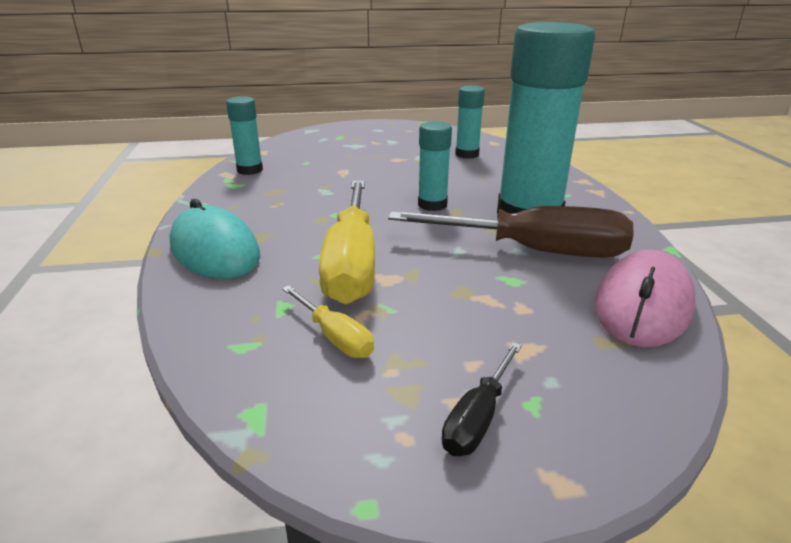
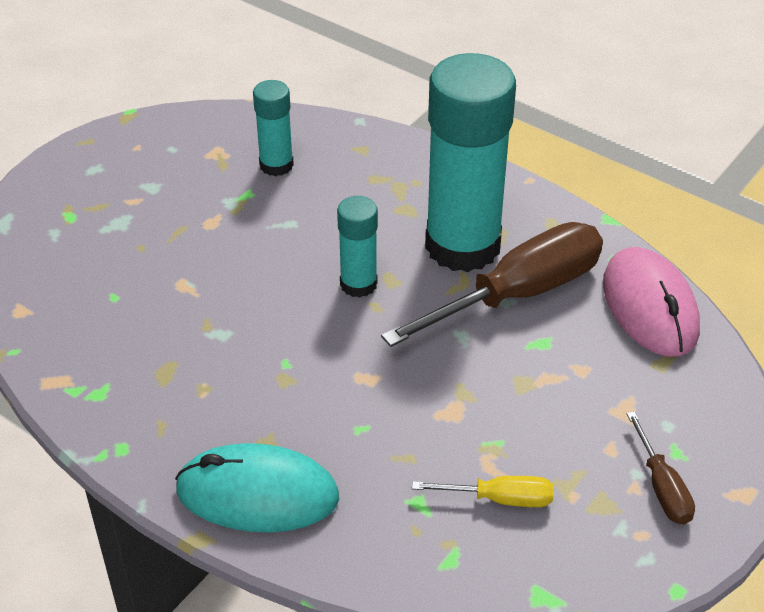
camera: 45 degrees left, 15 degrees up
(250, 170) = (71, 356): turquoise glue stick -> none
(352, 263) = (400, 416): yellow screwdriver -> none
(478, 417) = (662, 487): black screwdriver -> brown screwdriver

